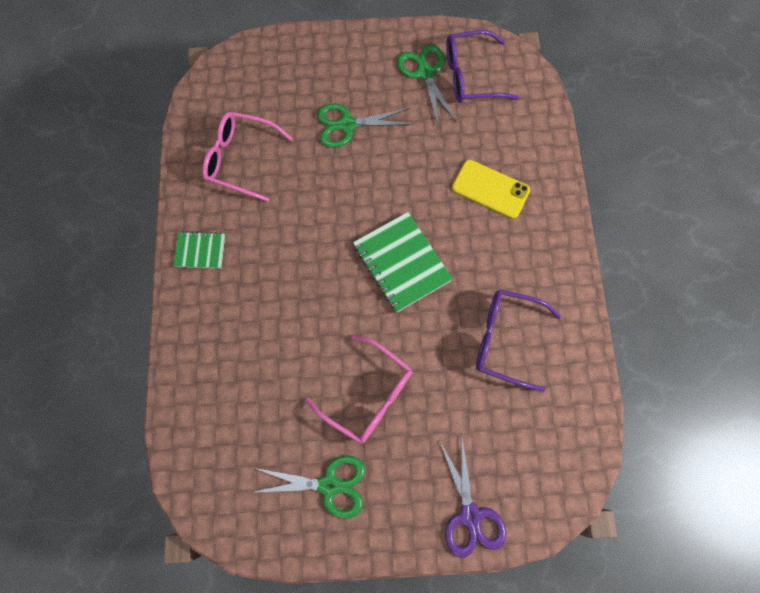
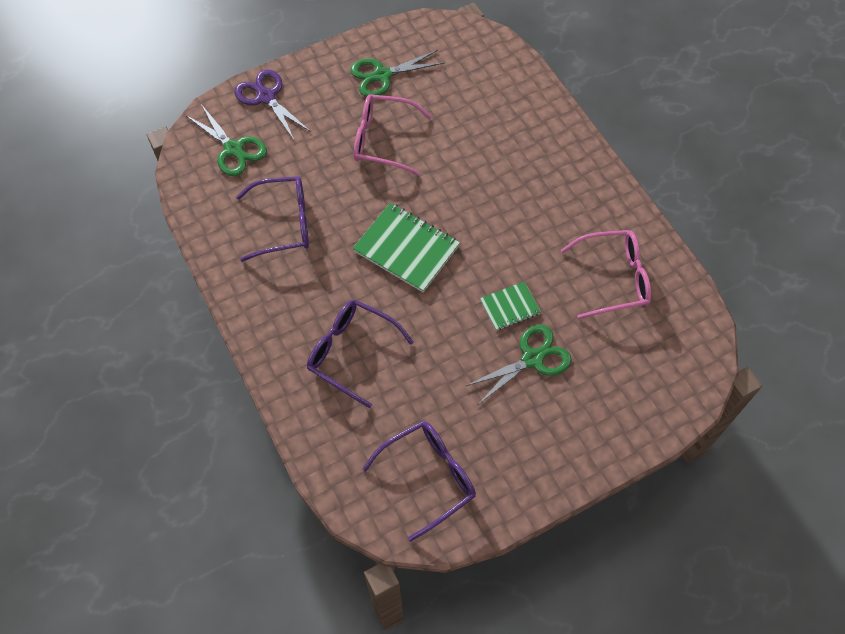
camera: 155 degrees right, 10 degrees down
(200, 251) = (591, 186): green notebook -> green notebook (510, 307)
(425, 73) = (482, 457): green scissors -> green scissors (233, 149)
(490, 189) = (352, 353): yellow phone -> purple glasses

